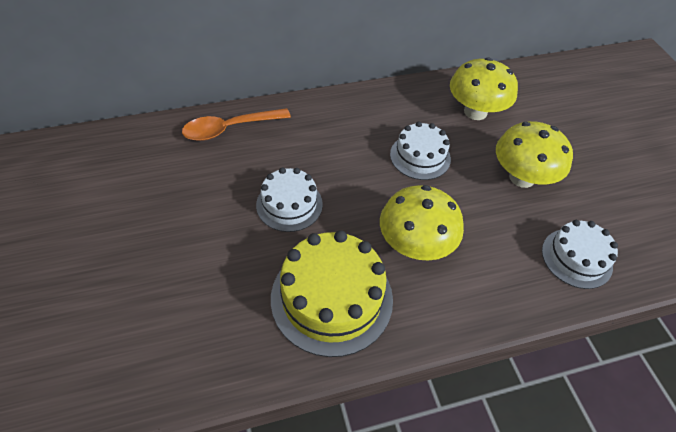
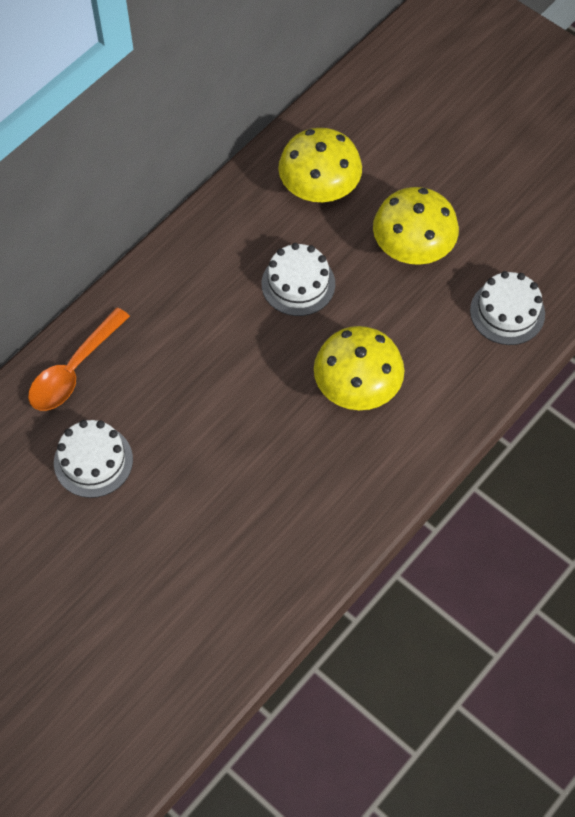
camera: 30 degrees left, 10 degrees up
(289, 204) = (208, 419): white cake -> white cake (93, 461)
(331, 298) = (318, 487): yellow cake -> none

